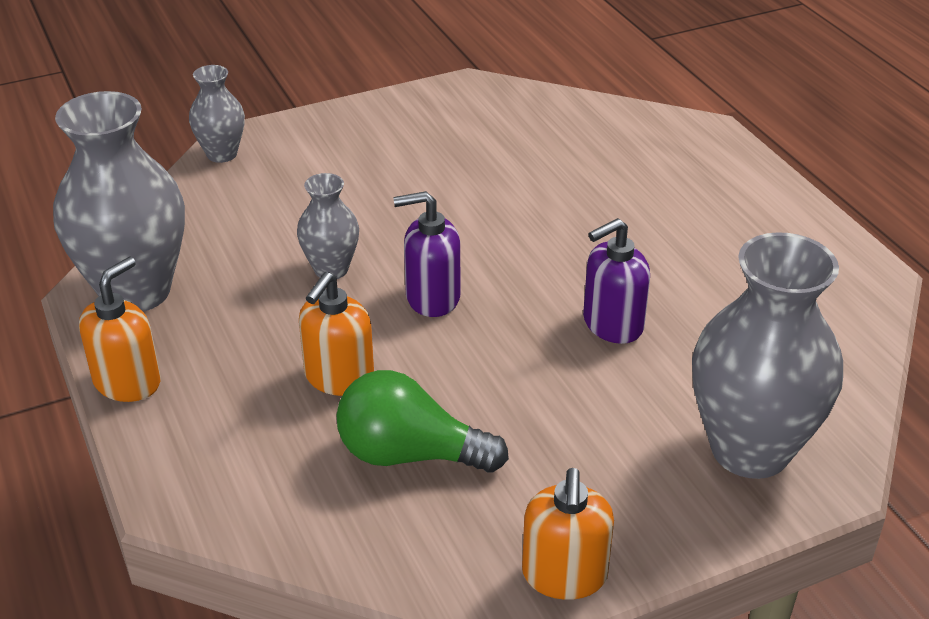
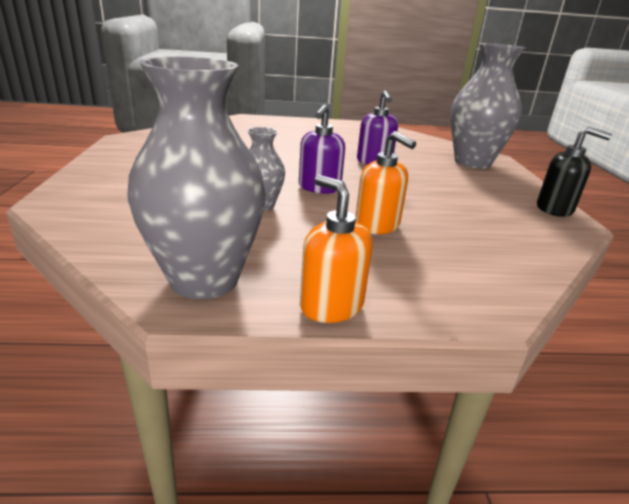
camera: 70 degrees left, 10 degrees down
(222, 154) = (61, 210): grey vase -> none
(410, 454) = (458, 222): green light bulb -> none
(564, 575) = (554, 209): orange soap dispenser -> black soap dispenser

